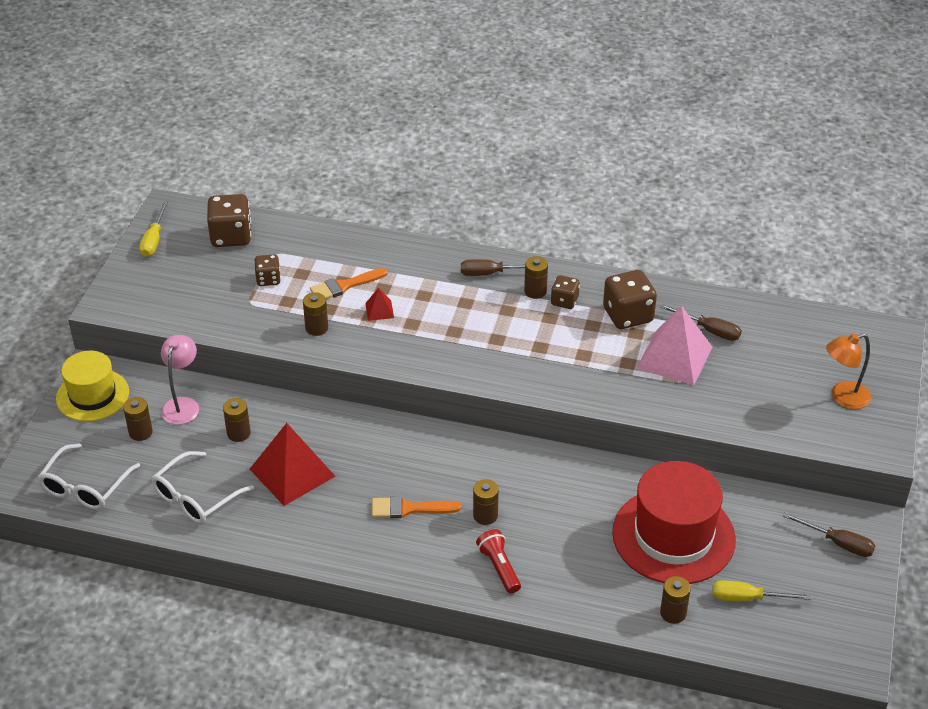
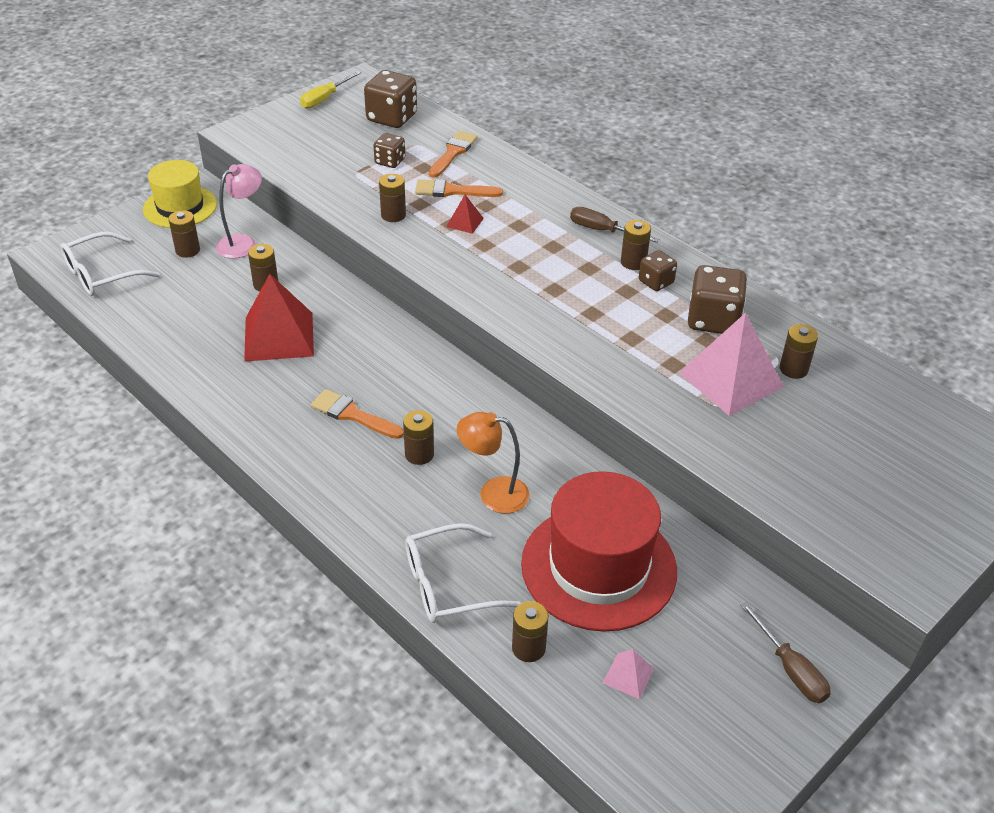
camera: 30 degrees right, 0 degrees up
(196, 497) = (178, 321): white glasses -> white glasses (448, 585)
(313, 250) = (453, 153): none -> orange brush
(499, 568) = (387, 510): red flashlight -> none
(709, 330) = (793, 369): brown screwdriver -> brown battery
(747, 598) = (628, 675): yellow screwdriver -> pink pyramid
(843, 398) = (902, 503): orange lamp -> orange lamp (493, 493)

